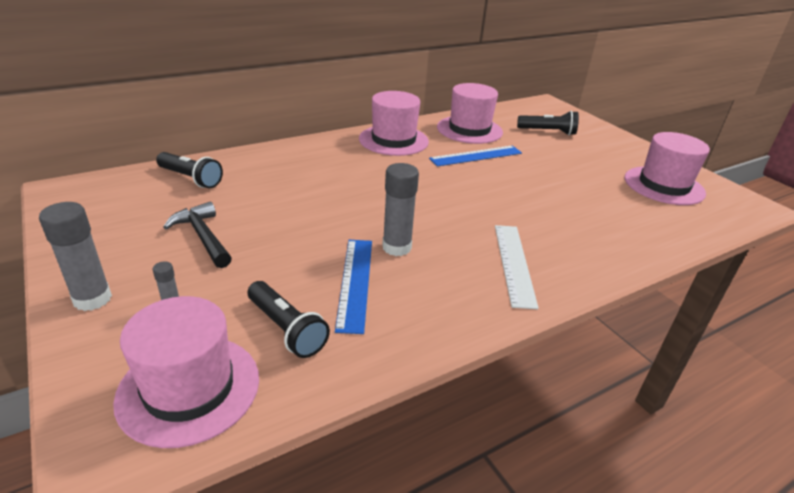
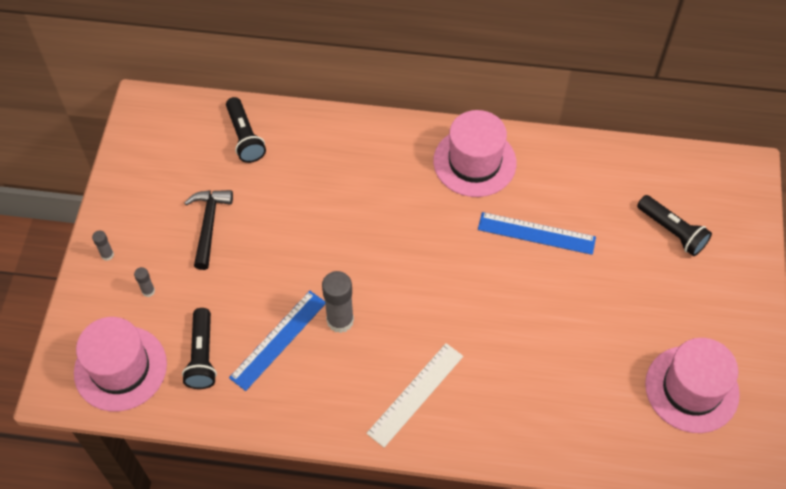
camera: 40 degrees right, 25 degrees up
(92, 299) = (107, 255): grey glue stick -> grey glue stick, size x0.49
(469, 130) = (579, 182): pink hat -> none

